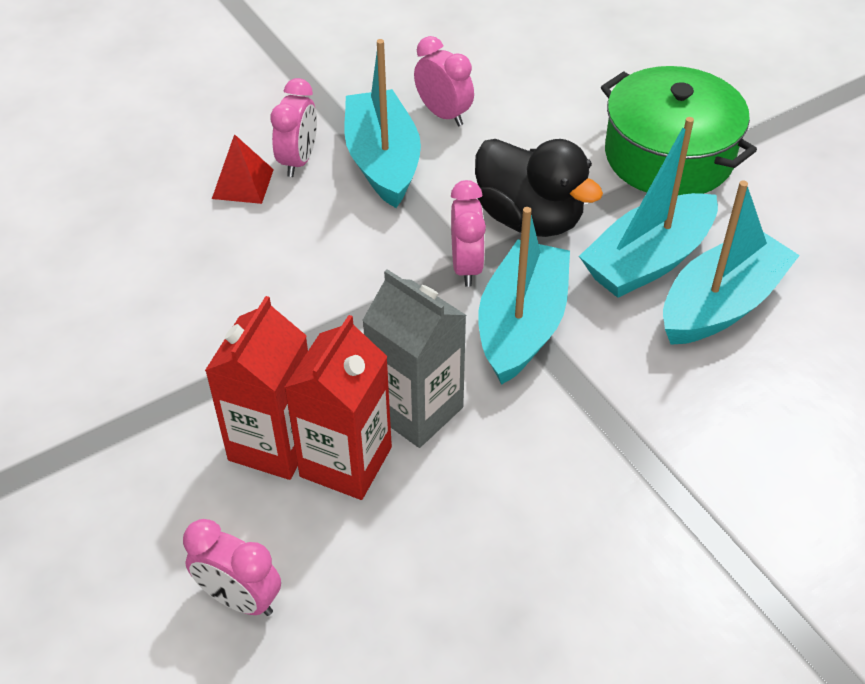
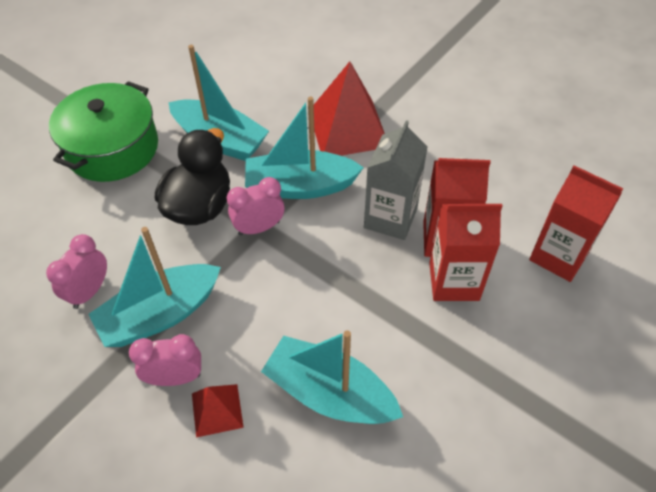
camera: 110 degrees left, 5 degrees up
(240, 599) = (559, 256): pink clock -> red carton
(622, 416) = (348, 128): none -> red pyramid
(721, 304) = (245, 104): turquoise boat -> turquoise boat (330, 393)

